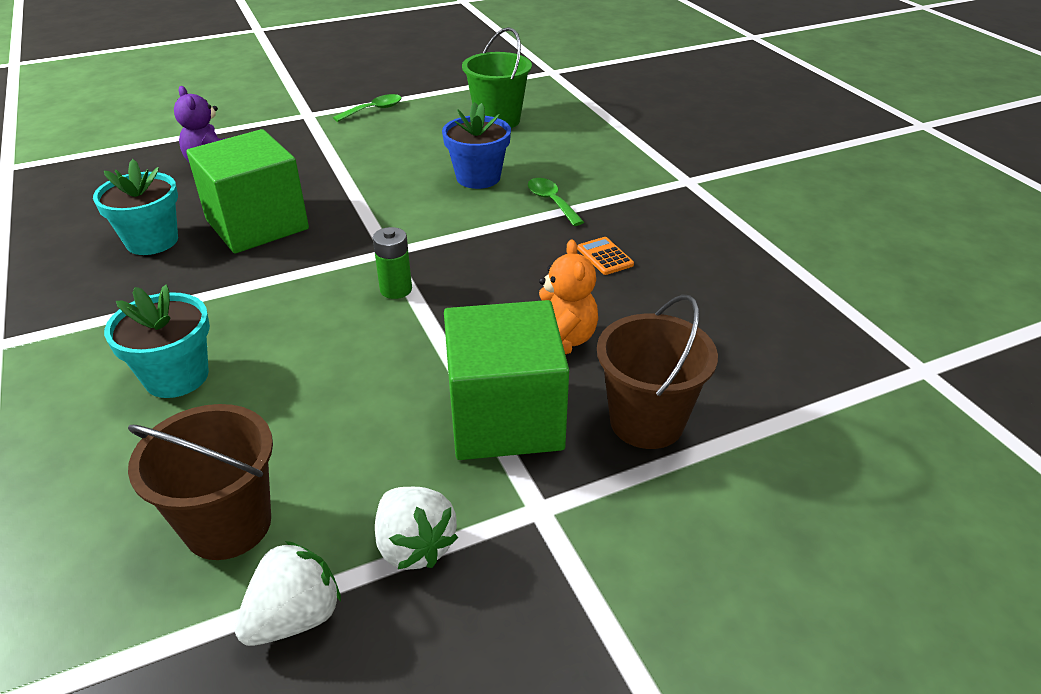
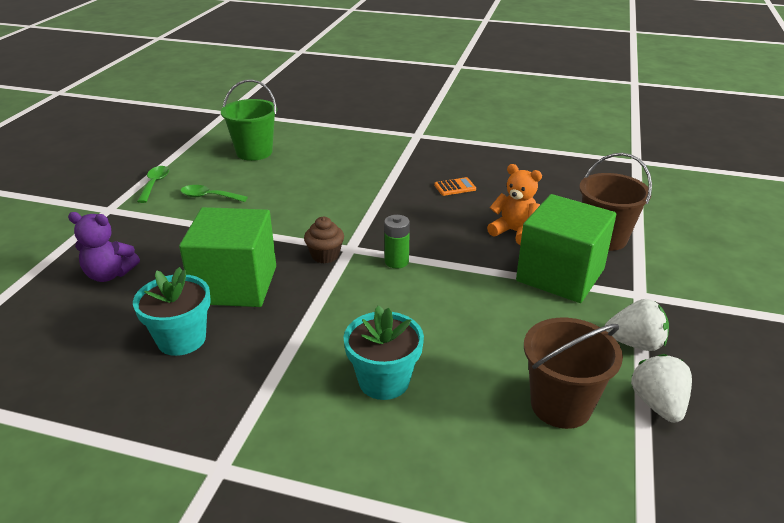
camera: 50 degrees left, 5 degrees down
(358, 244) = (325, 255): none -> brown cupcake
(478, 177) = (312, 186): blue flower pot -> none
(551, 202) = (377, 177): green spoon -> green spoon (209, 197)
(605, 257) = (455, 187): orange calculator -> orange calculator turned 150 degrees clockwise

